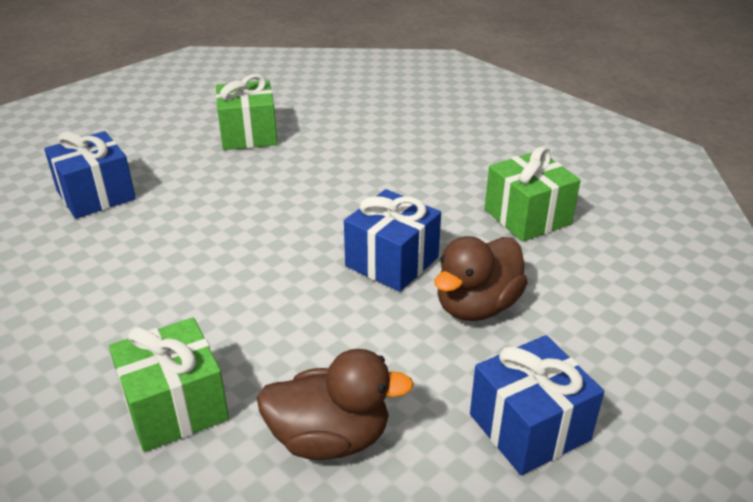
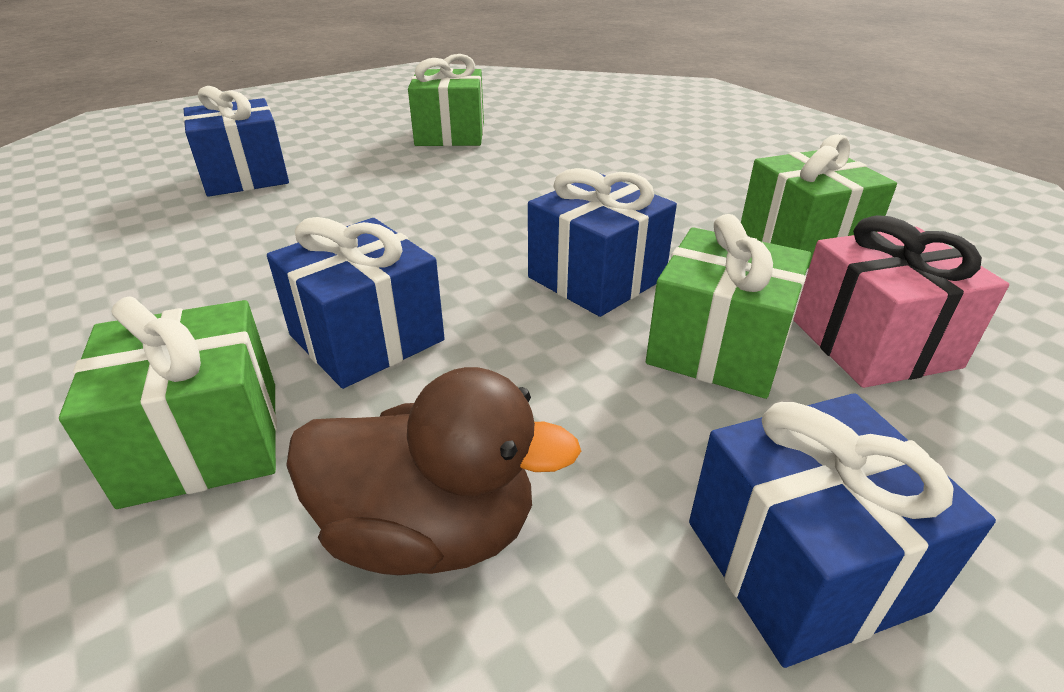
camera: 10 degrees right, 0 degrees up
(250, 325) = (367, 338): none -> blue gift
(477, 306) = (718, 348): brown duck -> green gift
(571, 291) = (874, 343): none -> pink gift

